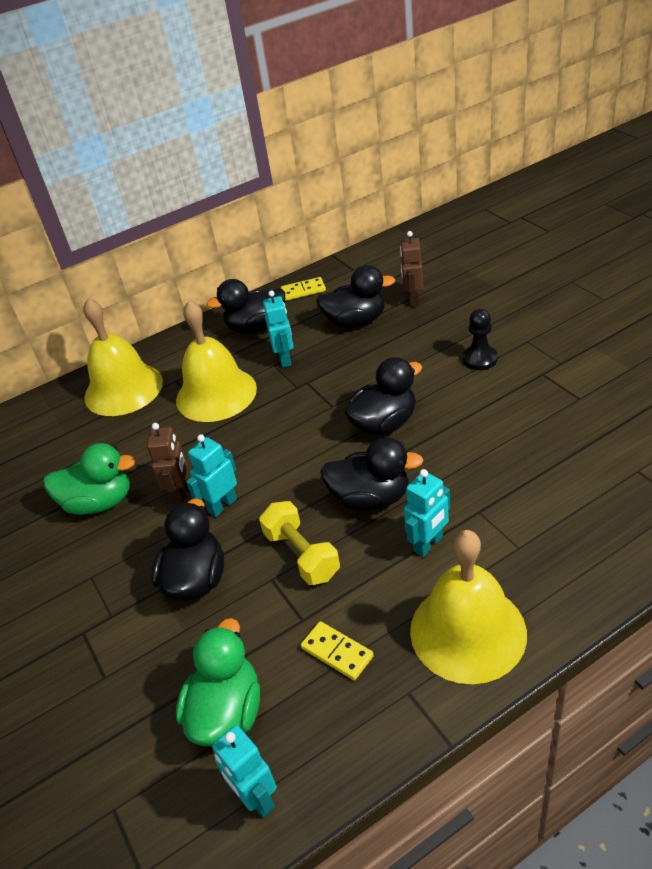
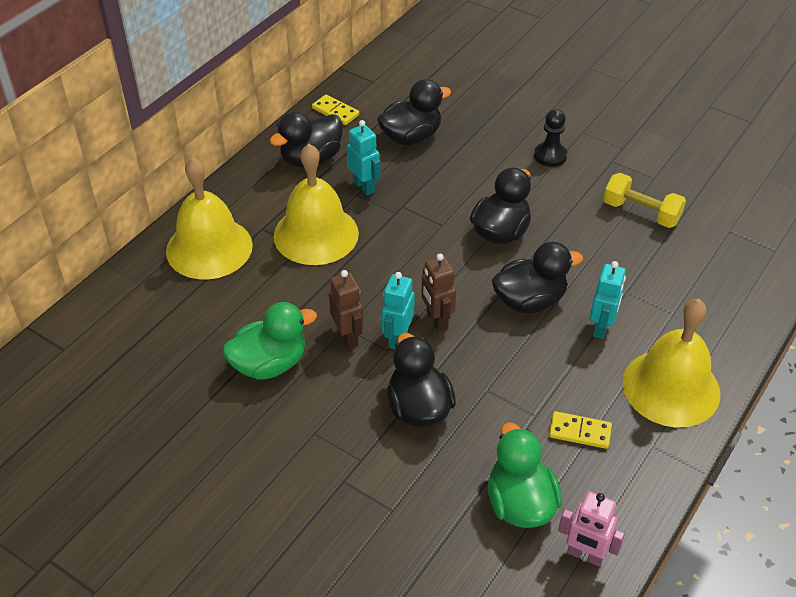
camera: 30 degrees left, 5 degrees up
(256, 798) = (585, 555): turquoise robot -> pink robot
(302, 555) = (500, 363): yellow dumbbell -> yellow dumbbell (641, 212)
(303, 291) = (335, 112): yellow domino -> yellow domino turned 75 degrees clockwise
(413, 300) = (454, 106): brown robot -> brown robot (436, 320)

